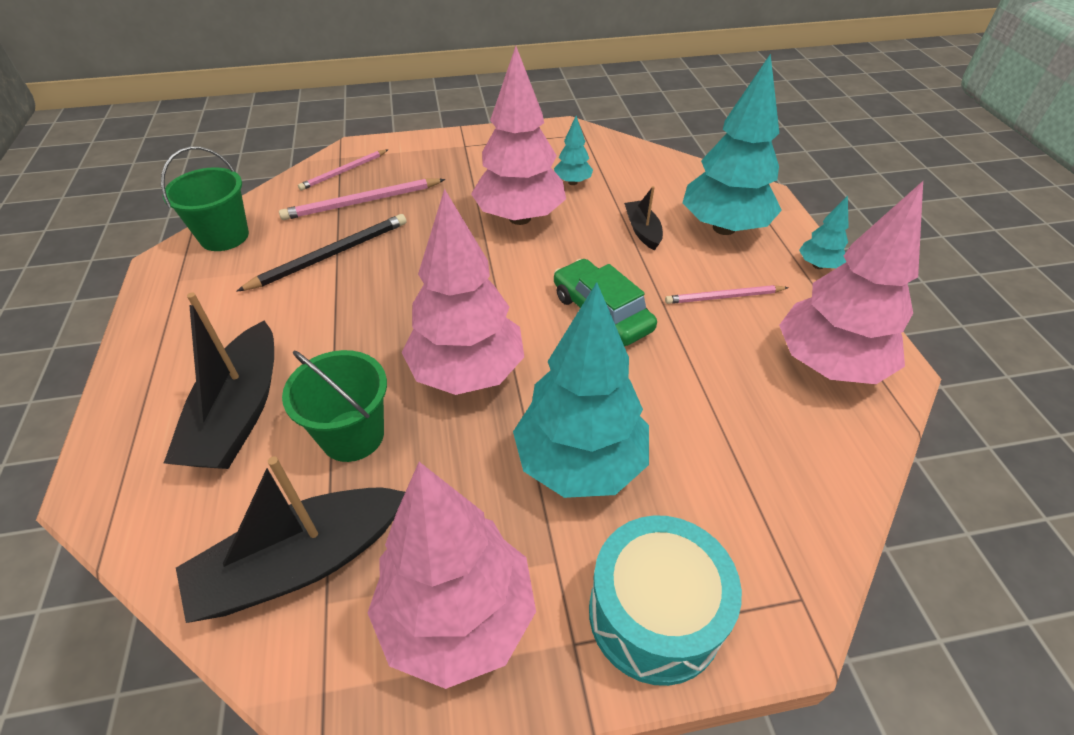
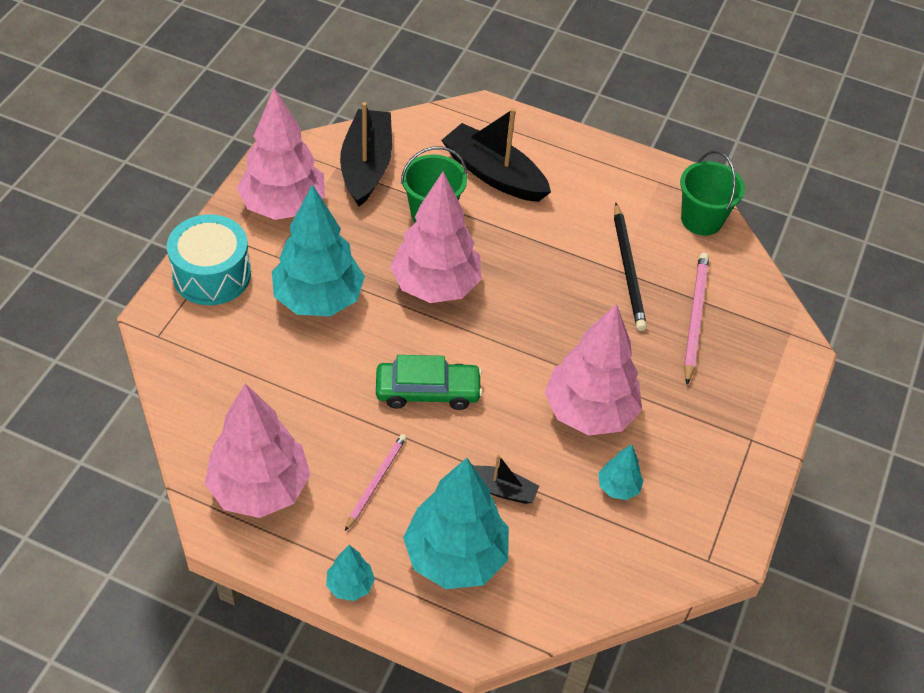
camera: 120 degrees right, 5 degrees up
(344, 172) = (759, 325): pink pencil -> none

